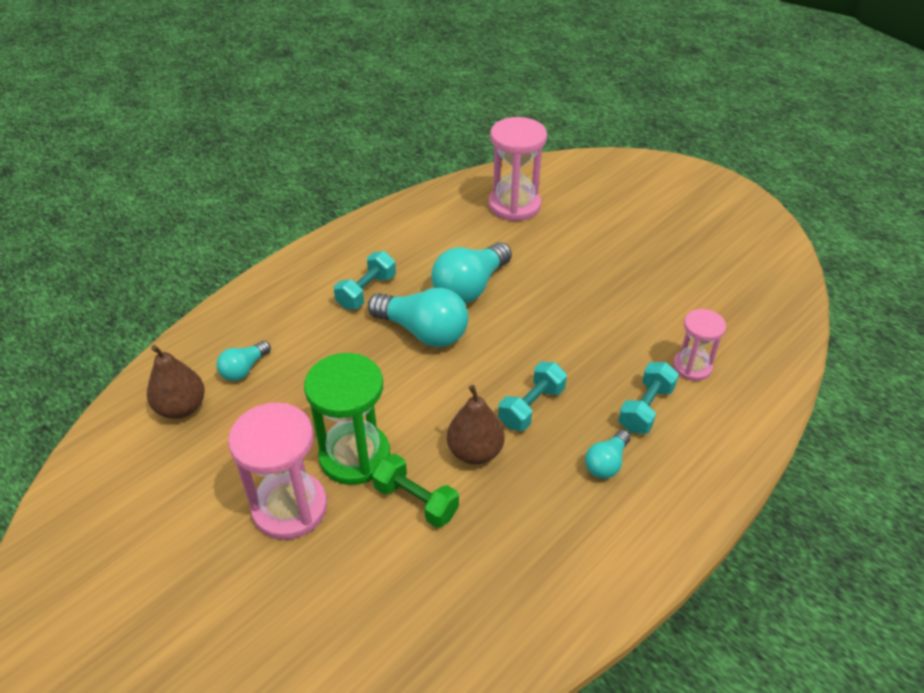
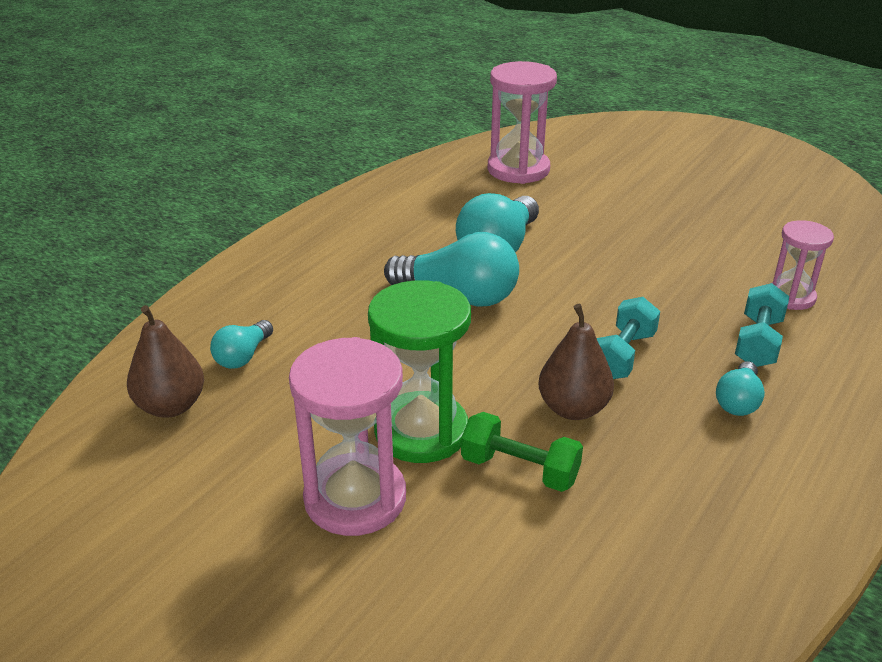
camera: 10 degrees left, 10 degrees down
(366, 292) = (373, 264): turquoise dumbbell -> none

